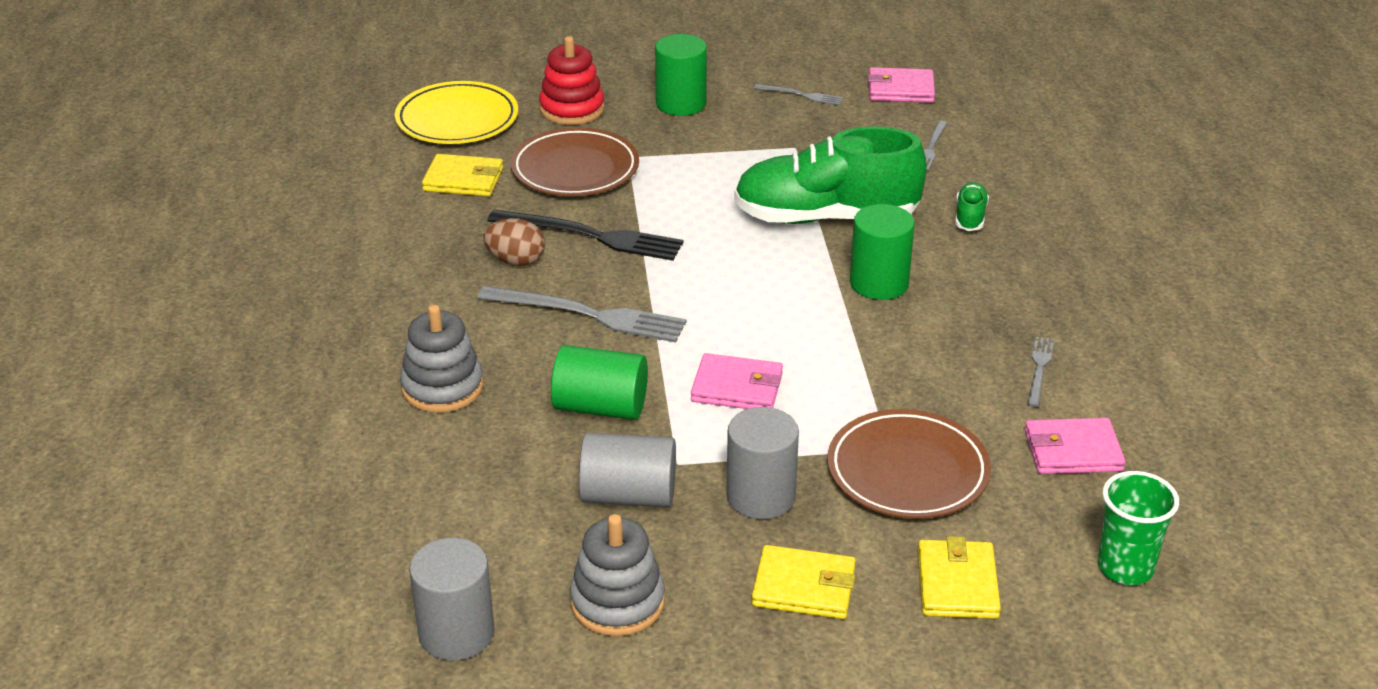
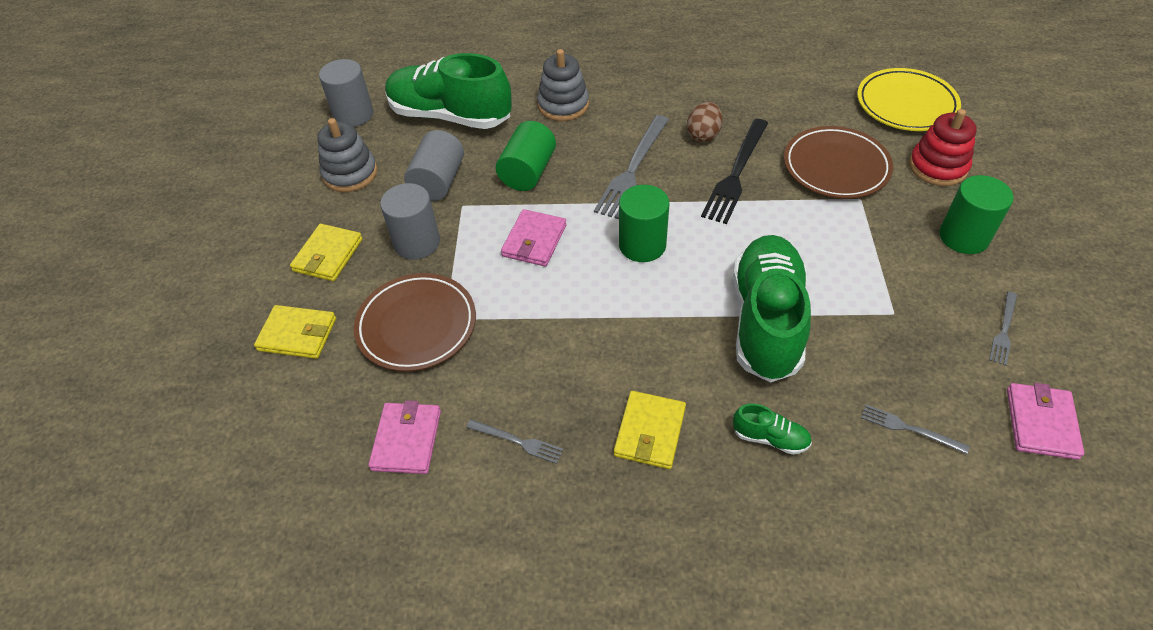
camera: 100 degrees right, 15 degrees up
(463, 179) = (814, 109): yellow wallet -> yellow wallet (650, 432)
(465, 507) = (450, 116): none -> green shoe
(879, 283) = (659, 345): green cylinder -> green cylinder (642, 245)
(1125, 568) = (269, 441): green cup -> none

